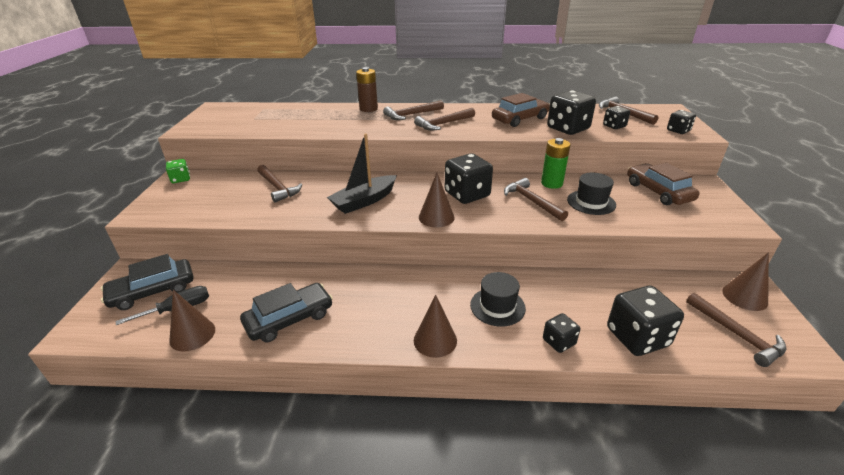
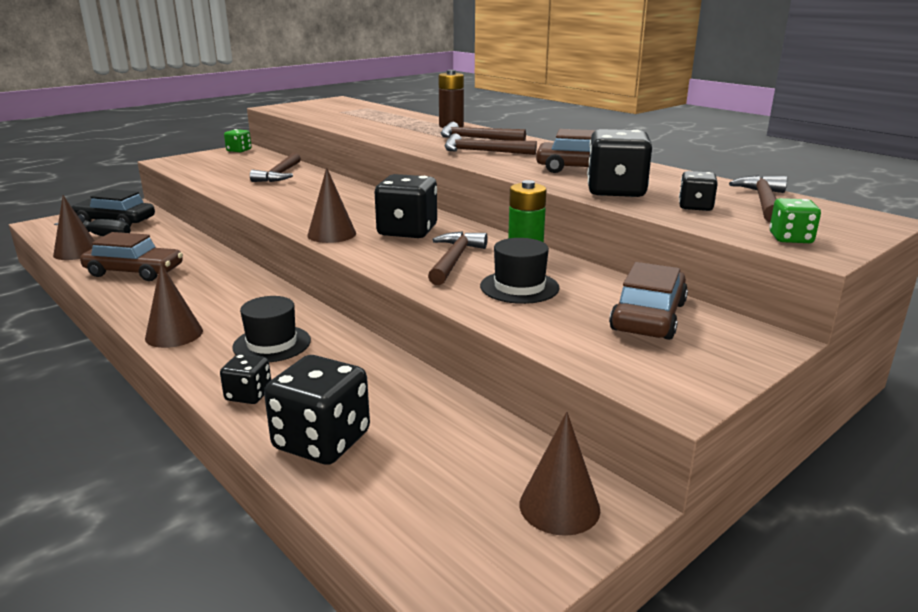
camera: 45 degrees right, 10 degrees down
(289, 319) = (134, 271): black car -> brown car
(364, 201) = (311, 203): black boat -> none
(678, 131) = (790, 238): black dice -> green dice
(736, 334) = (435, 519): brown hammer -> none

